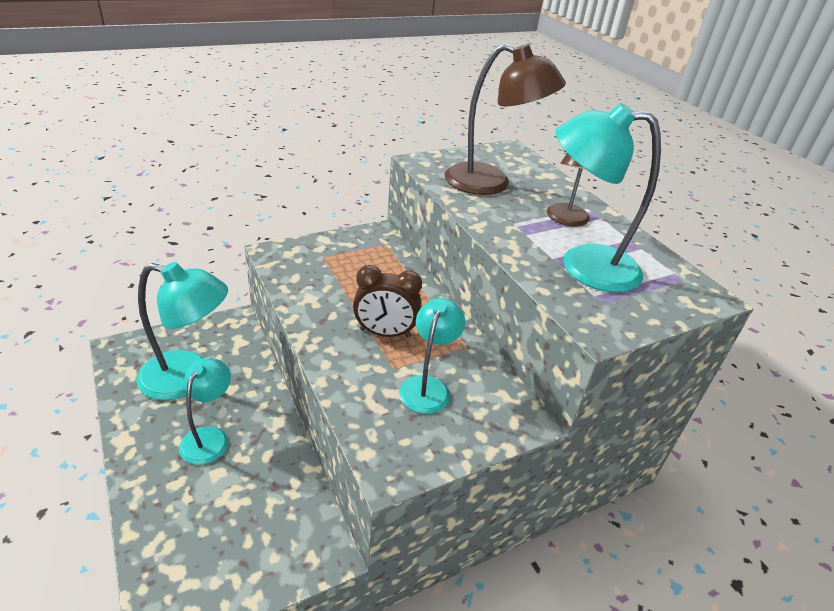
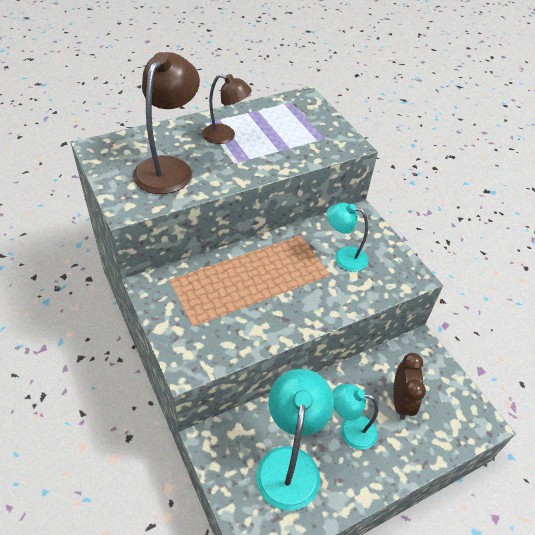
camera: 90 degrees left, 10 degrees up
(385, 333) = (294, 279): brown clock -> brown clock (401, 402)
(583, 265) = (285, 138): turquoise lamp -> none

